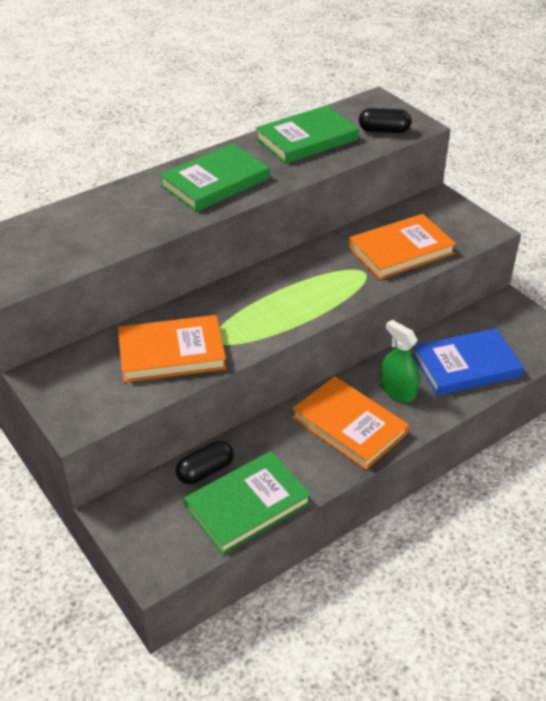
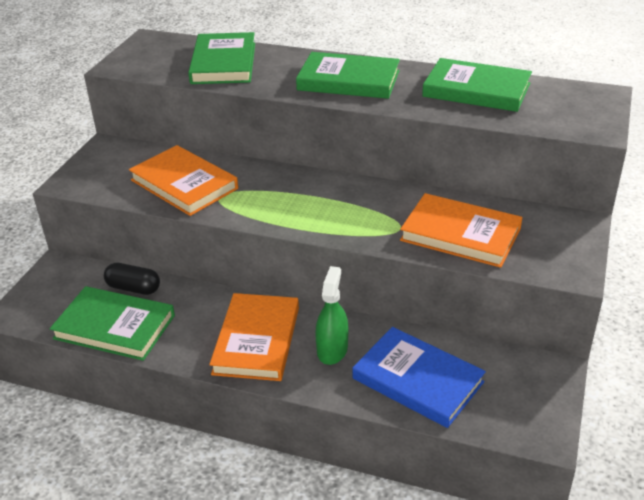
camera: 55 degrees right, 5 degrees down
(91, 227) = (223, 63): none -> green book
(384, 131) = (555, 117): black capsule -> none

